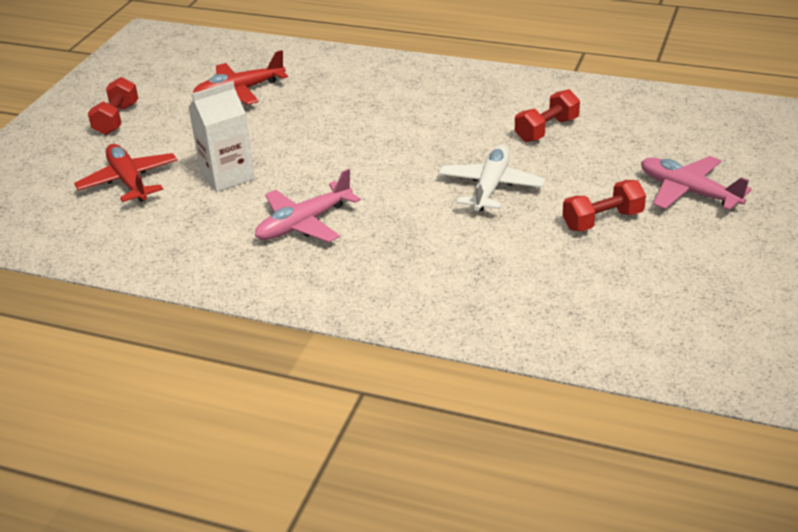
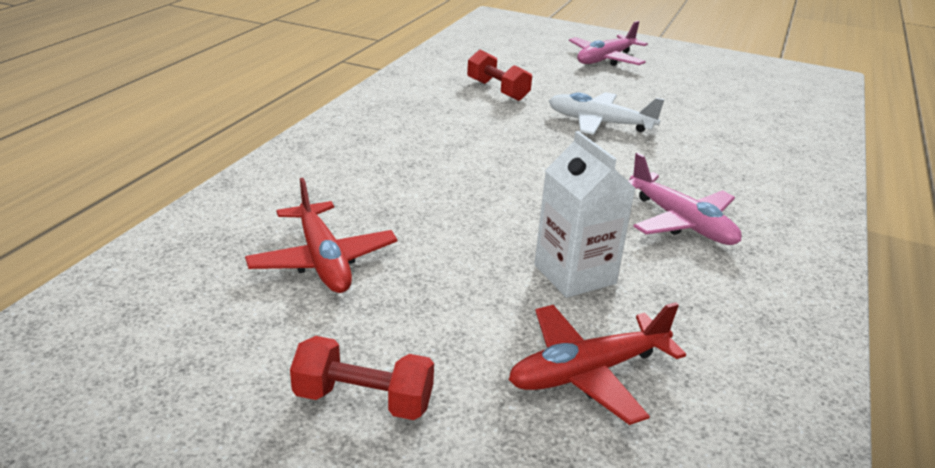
camera: 90 degrees left, 5 degrees down
(602, 220) = (650, 89): red dumbbell -> none

